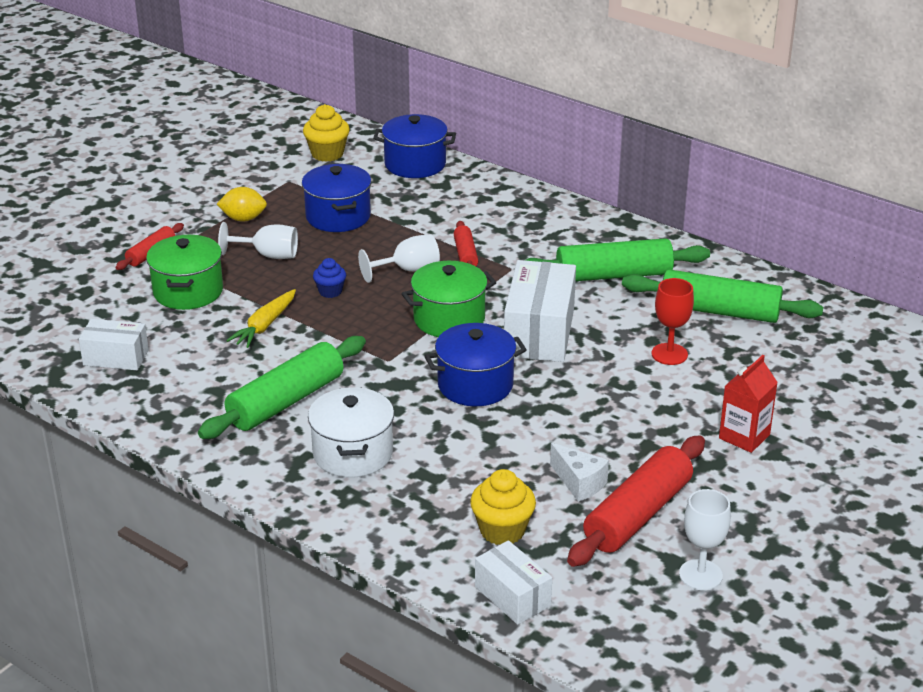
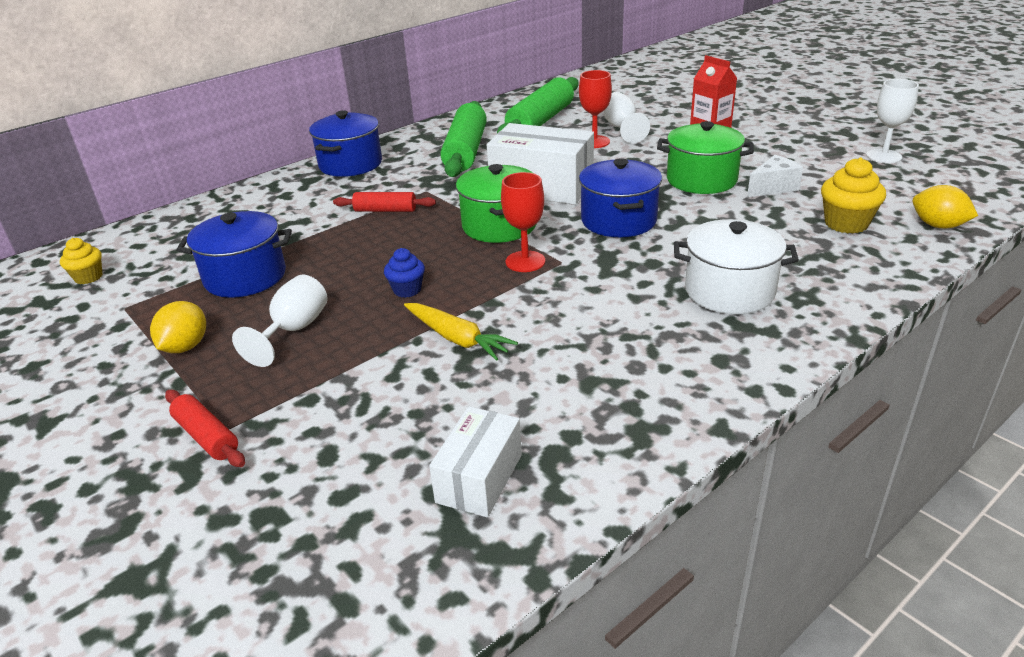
camera: 75 degrees left, 0 degrees up
(188, 291) = (338, 401): green pot -> green pot (701, 180)
(286, 401) = (625, 329): green rolling pin -> none
(327, 154) = (88, 277): yellow cupcake -> yellow cupcake, size x0.63
(385, 341) = (525, 261): none -> red goblet
(408, 270) = (393, 241): white goblet -> white goblet (621, 128)
(415, 164) = (178, 225): blue pot -> blue pot (350, 164)
(512, 596) = (938, 226): white box -> yellow lemon
(638, 514) = (813, 170): red rolling pin -> none

